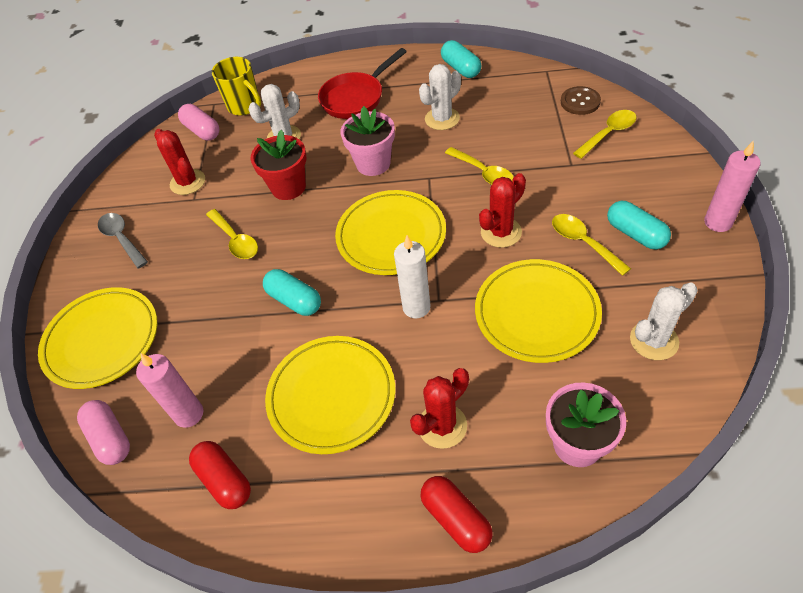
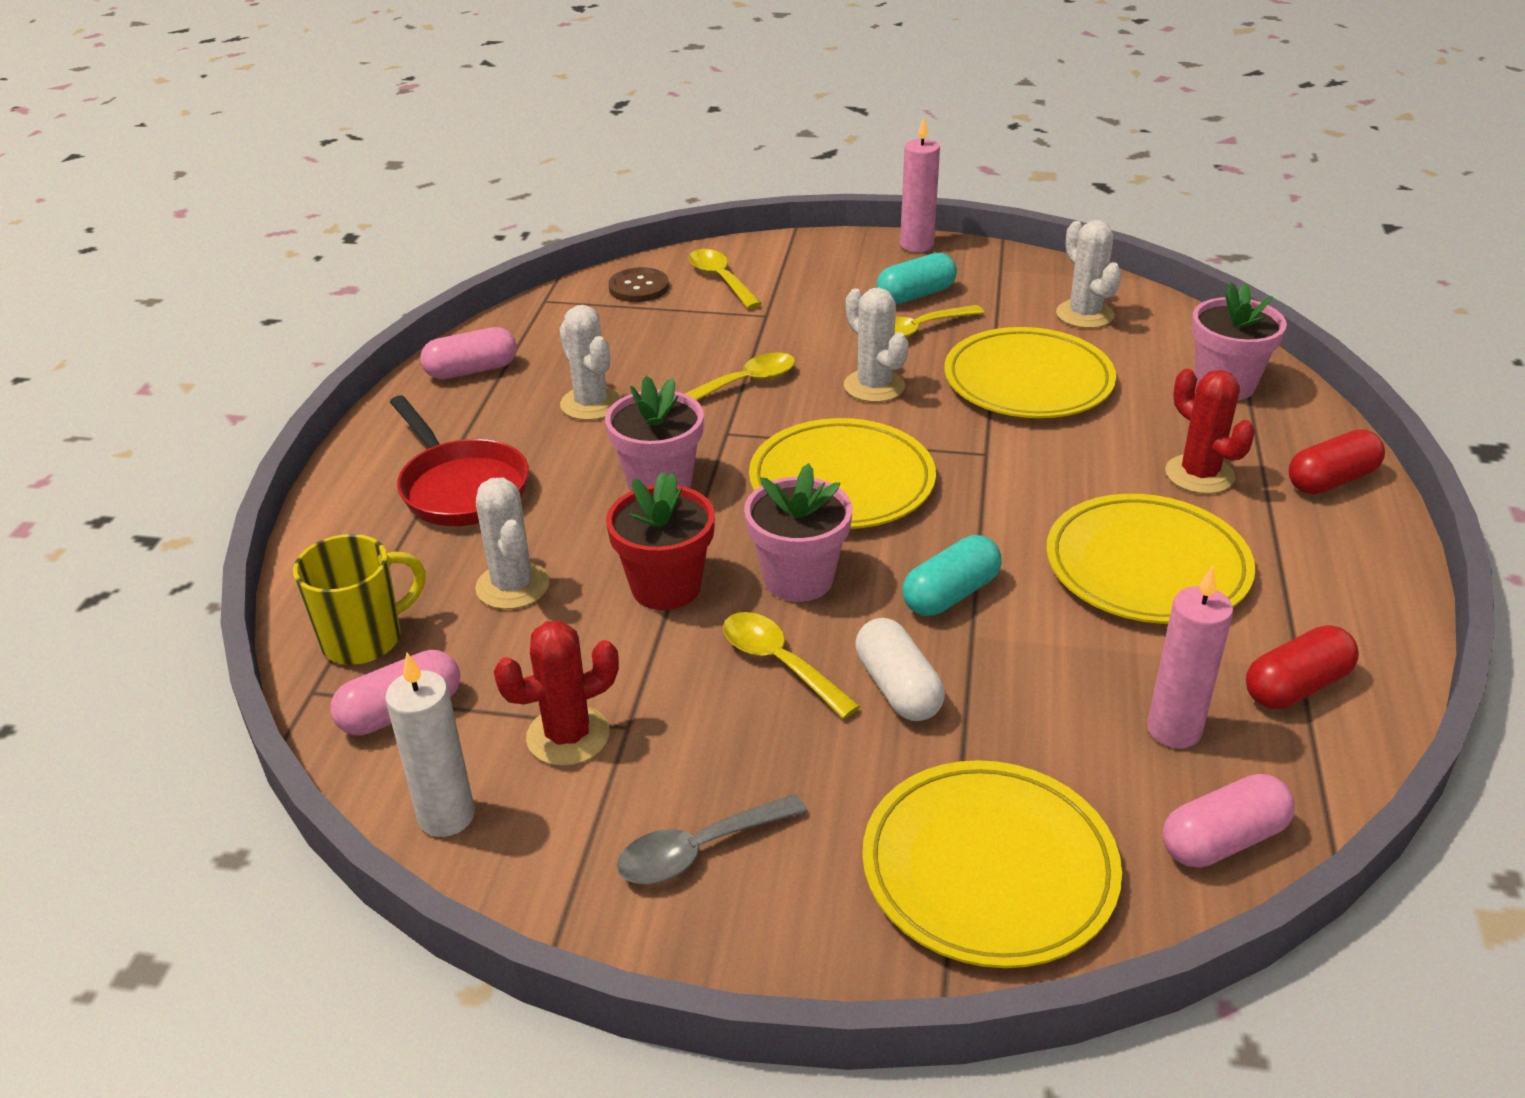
camera: 85 degrees left, 15 degrees down
(219, 289) = (897, 688): none -> white capsule
(235, 240) = (779, 663): yellow spoon -> yellow spoon turned 105 degrees counterclockwise
(300, 234) = (798, 579): none -> pink flower pot
(416, 307) = (995, 473): white candle -> white candle (446, 816)
(461, 68) = (471, 370): turquoise capsule -> pink capsule
(501, 232) = (874, 386): red cactus -> white cactus

